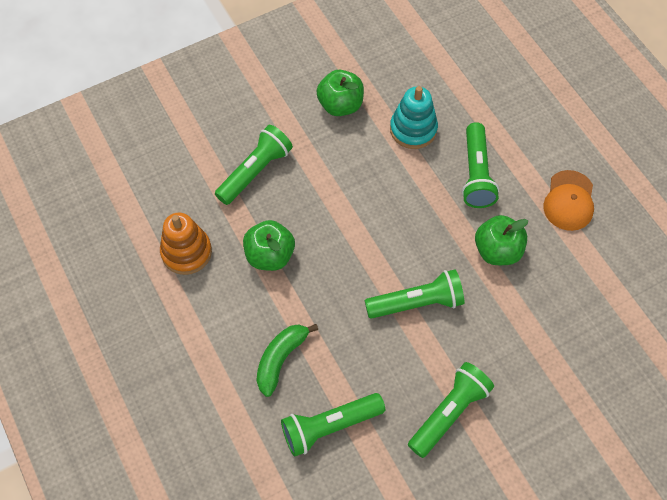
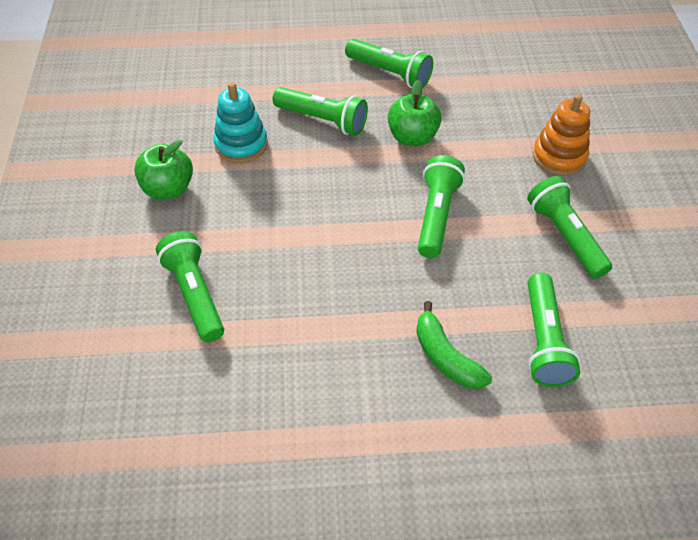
camera: 65 degrees left, 10 degrees down
(186, 252) = (256, 404): orange stacking toy -> orange stacking toy (559, 156)
(270, 255) = (311, 320): green apple -> none
(569, 201) = (390, 73): orange cap -> green flashlight

